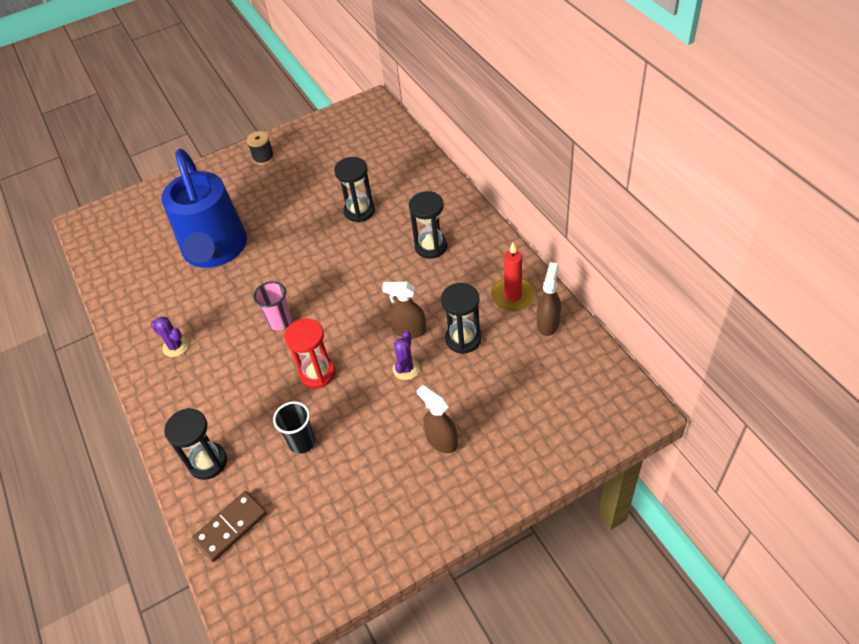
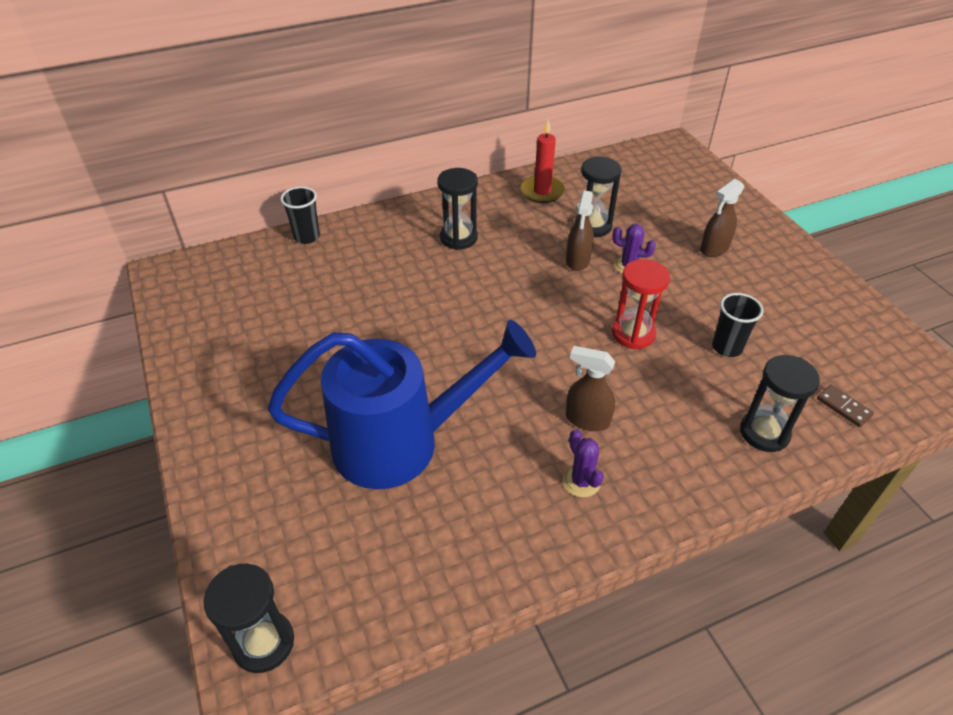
camera: 90 degrees left, 5 degrees down
(175, 346) = (581, 481): purple cactus -> purple cactus turned 60 degrees counterclockwise
(230, 527) = (843, 407): brown domino -> brown domino, size x0.62
(263, 158) = (215, 389): black spool -> none
(280, 321) = (551, 367): pink cup -> none
(359, 211) = (378, 291): black hourglass -> black hourglass (264, 643)
(419, 159) = (307, 237): none -> black cup
(548, 323) = (579, 176): brown spray bottle -> brown spray bottle (587, 419)

